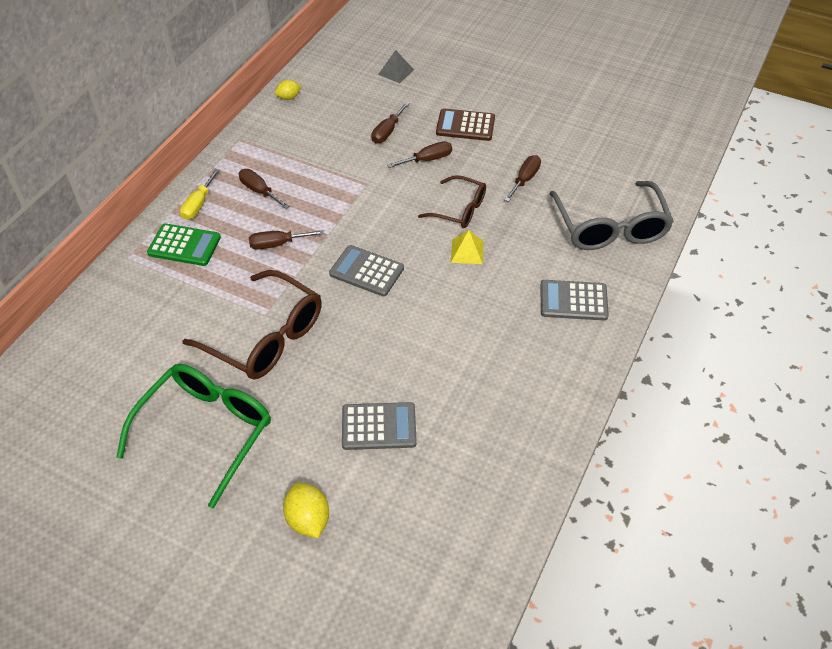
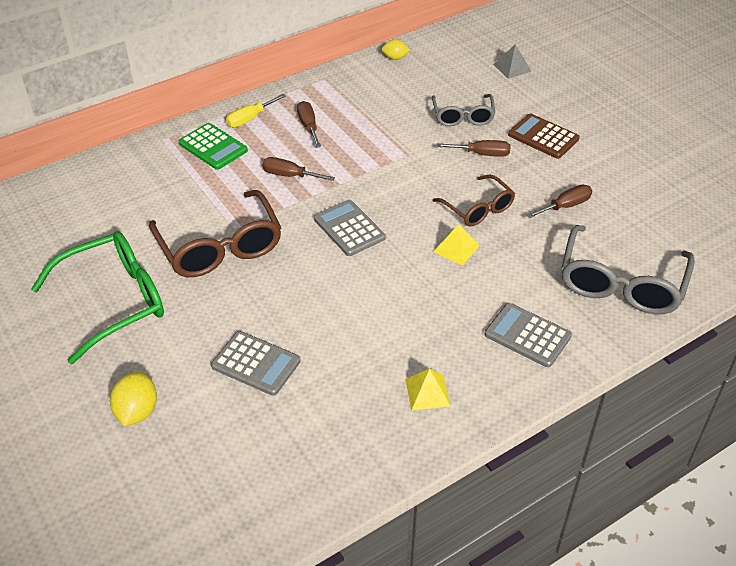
camera: 30 degrees right, 5 degrees down
(387, 132) = (463, 117): brown screwdriver -> grey glasses
(533, 383) = (427, 392): none -> yellow pyramid

